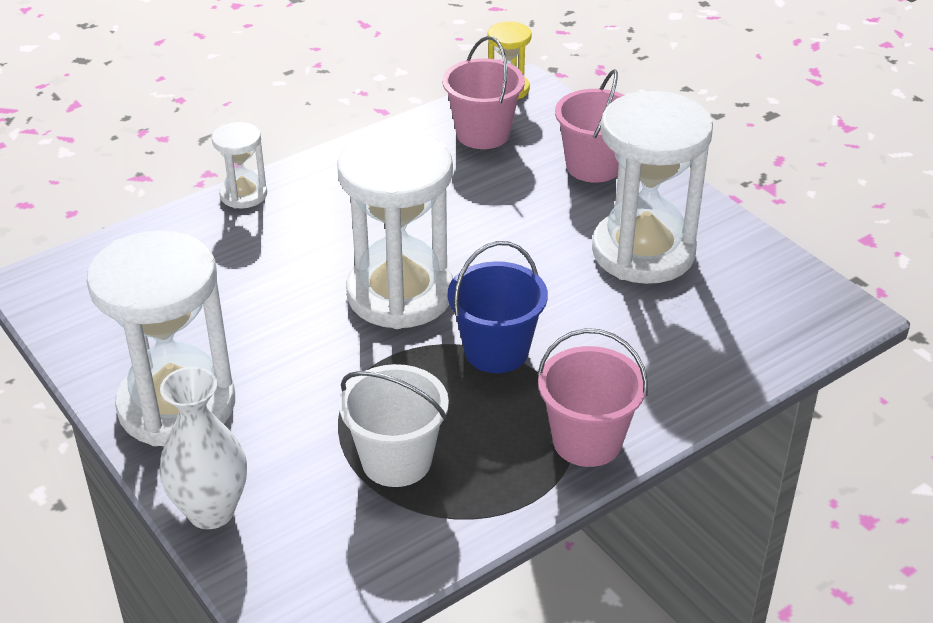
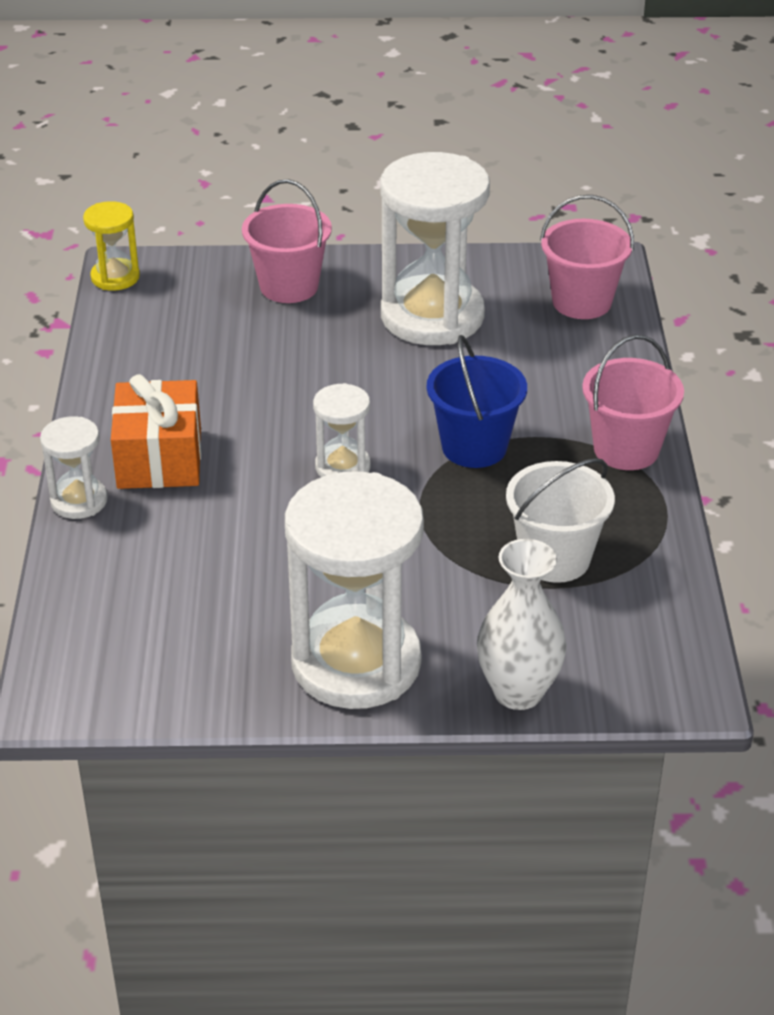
camera: 55 degrees left, 0 degrees up
(323, 206) = (159, 458): none -> orange gift
(400, 294) = (342, 467): white hourglass -> white hourglass, size x0.48
(483, 134) = (166, 321): pink bucket -> pink bucket (581, 302)

